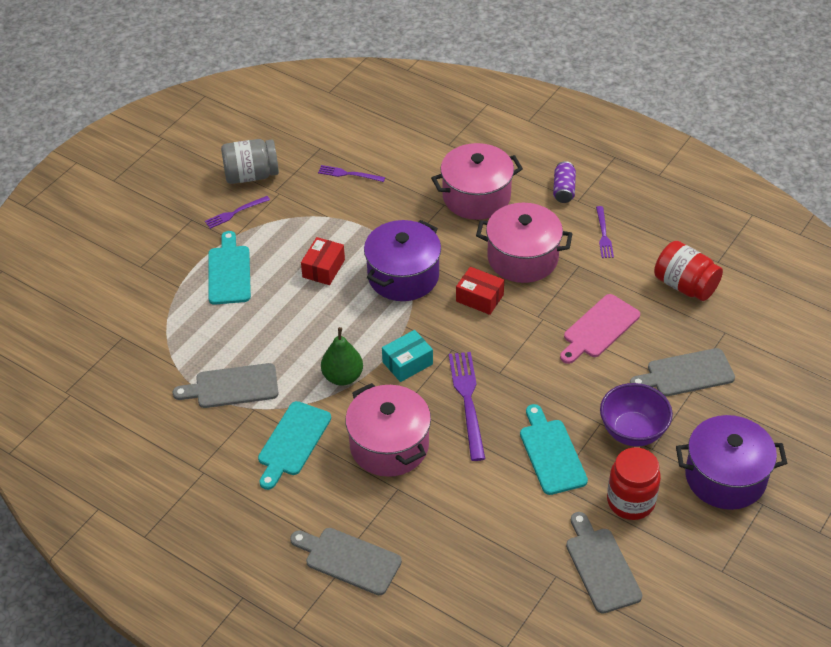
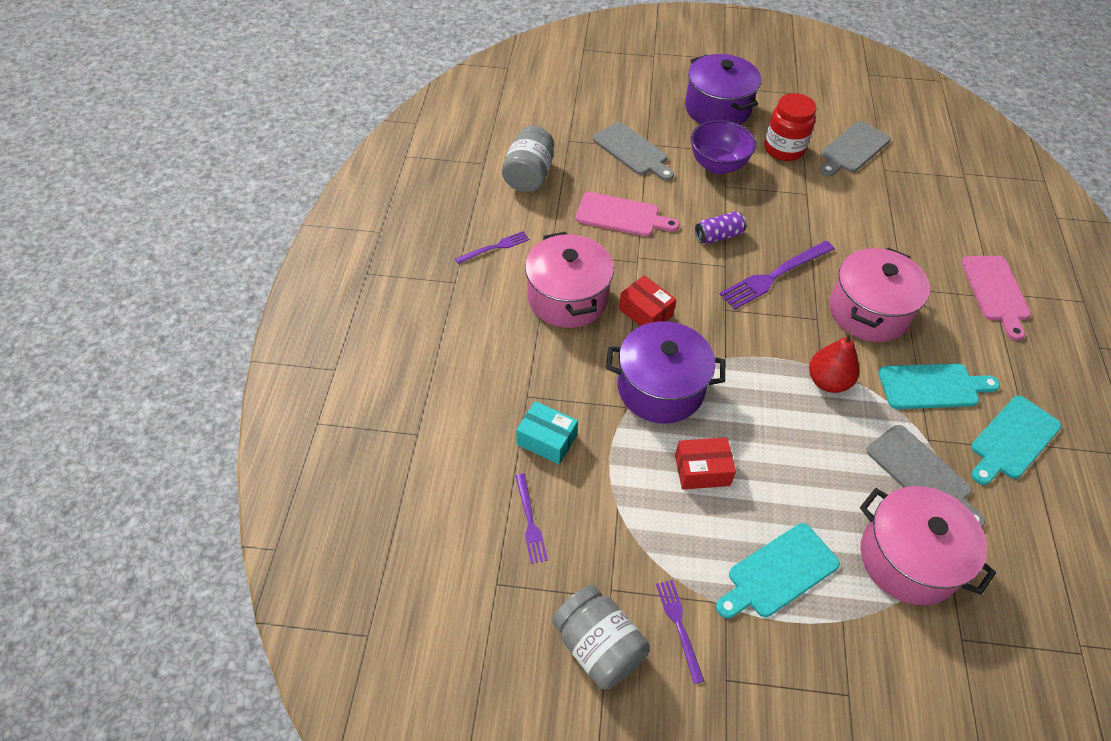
camera: 120 degrees left, 5 degrees up
(235, 213) = (679, 626): purple fork -> purple fork turned 135 degrees counterclockwise
(343, 377) = (828, 381): green pear -> red pear
(349, 559) = (996, 292): grey cutting board -> pink cutting board
(407, 363) = (769, 336): turquoise box -> turquoise box (546, 440)
(476, 197) = (497, 370): pink pot -> pink pot (908, 559)
(479, 298) = (645, 312): red box -> red box turned 45 degrees counterclockwise
(551, 453) = (780, 205): turquoise cutting board -> turquoise cutting board (1012, 440)
(563, 190) = (444, 298): purple can -> purple can (718, 236)
(685, 285) = (529, 176): red jar -> grey jar

